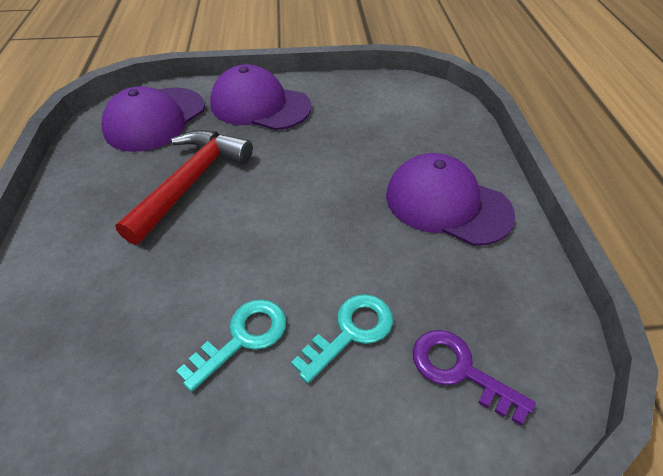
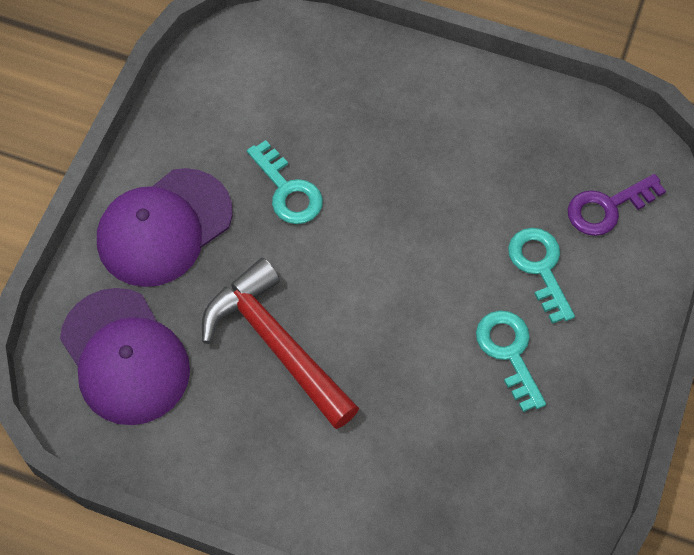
camera: 65 degrees left, 15 degrees up
(324, 147) = (287, 190): none -> turquoise key
(447, 204) = (433, 120): purple cap -> none

